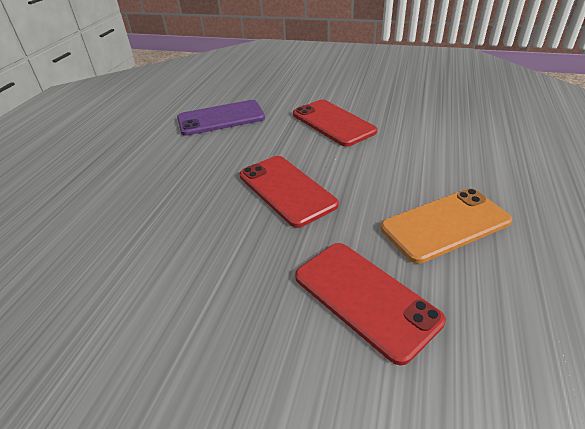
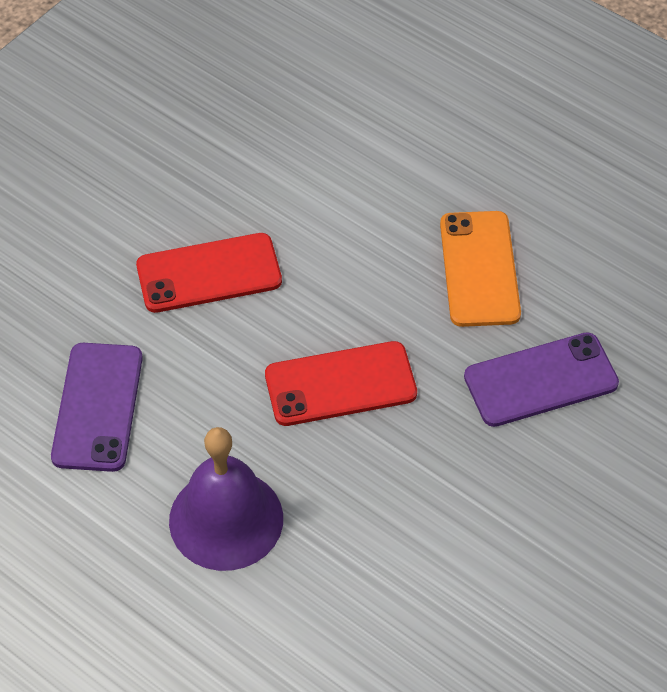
camera: 70 degrees left, 15 degrees up
(159, 177) = (226, 519): none -> purple bell
(365, 298) = (541, 380): red phone -> purple phone

